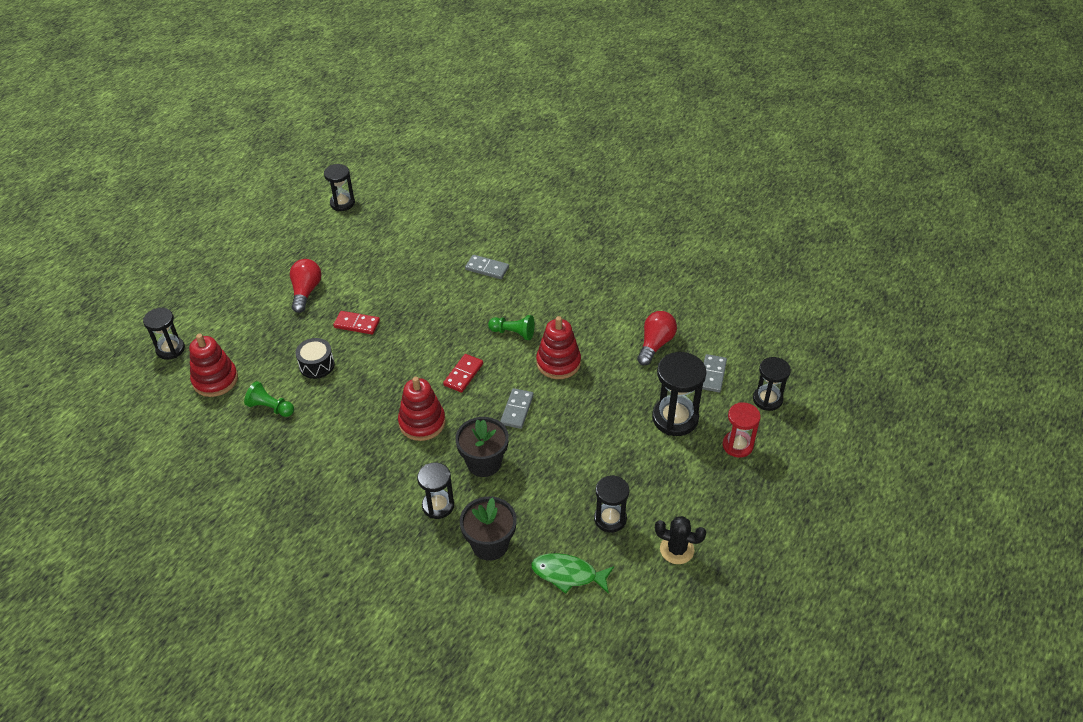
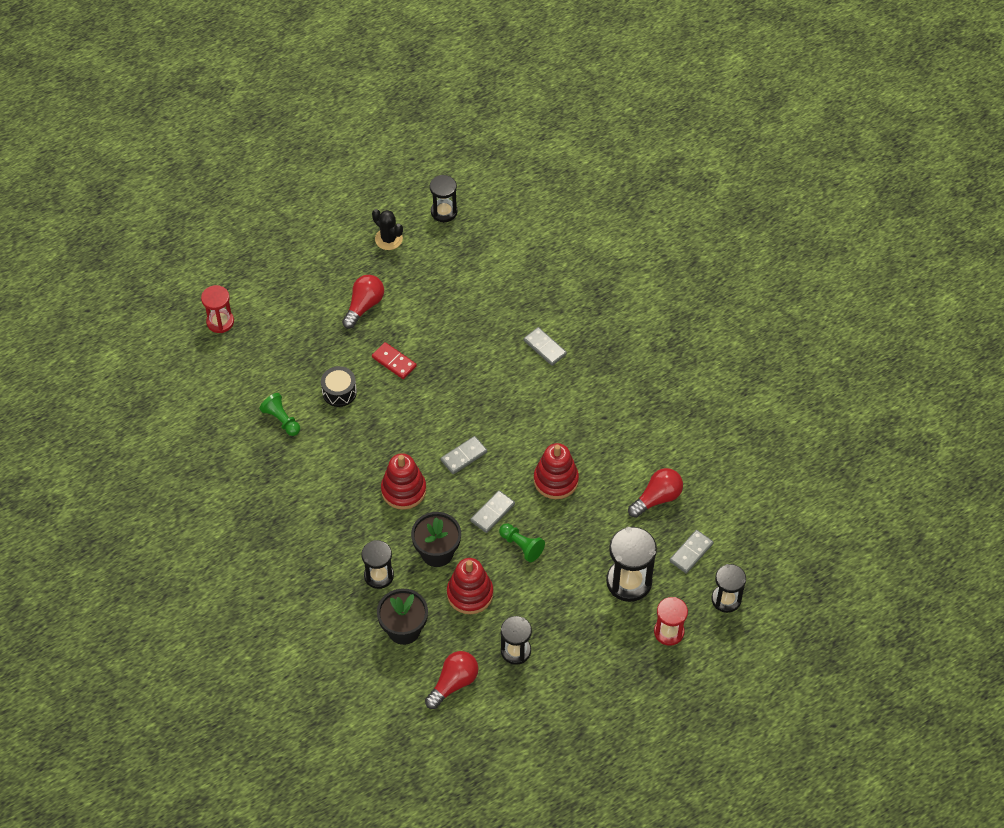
camera: 25 degrees right, 10 degrees up
(170, 349) = (220, 322): black hourglass -> red hourglass
(215, 380) = (246, 371): red stacking toy -> red stacking toy (470, 594)
(463, 374) = (464, 456): red domino -> grey domino
(513, 333) = (531, 431): green pawn -> green pawn (521, 546)
(568, 574) = (453, 683): green fish -> red light bulb
(677, 549) = (555, 702): black cactus -> black cactus (388, 239)

